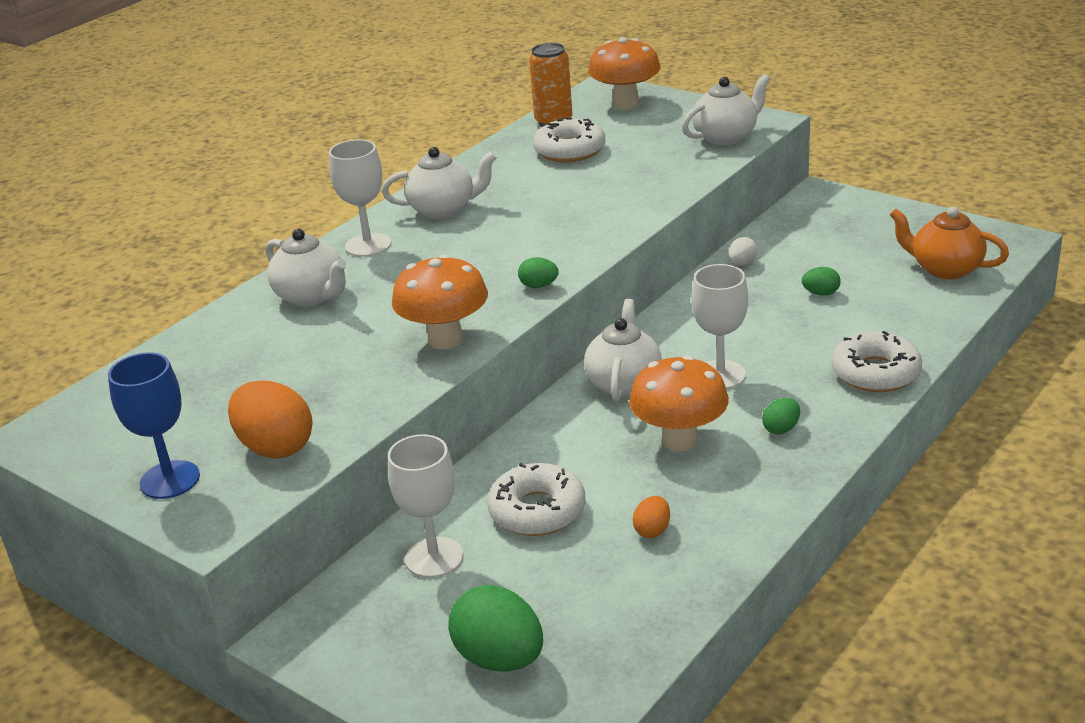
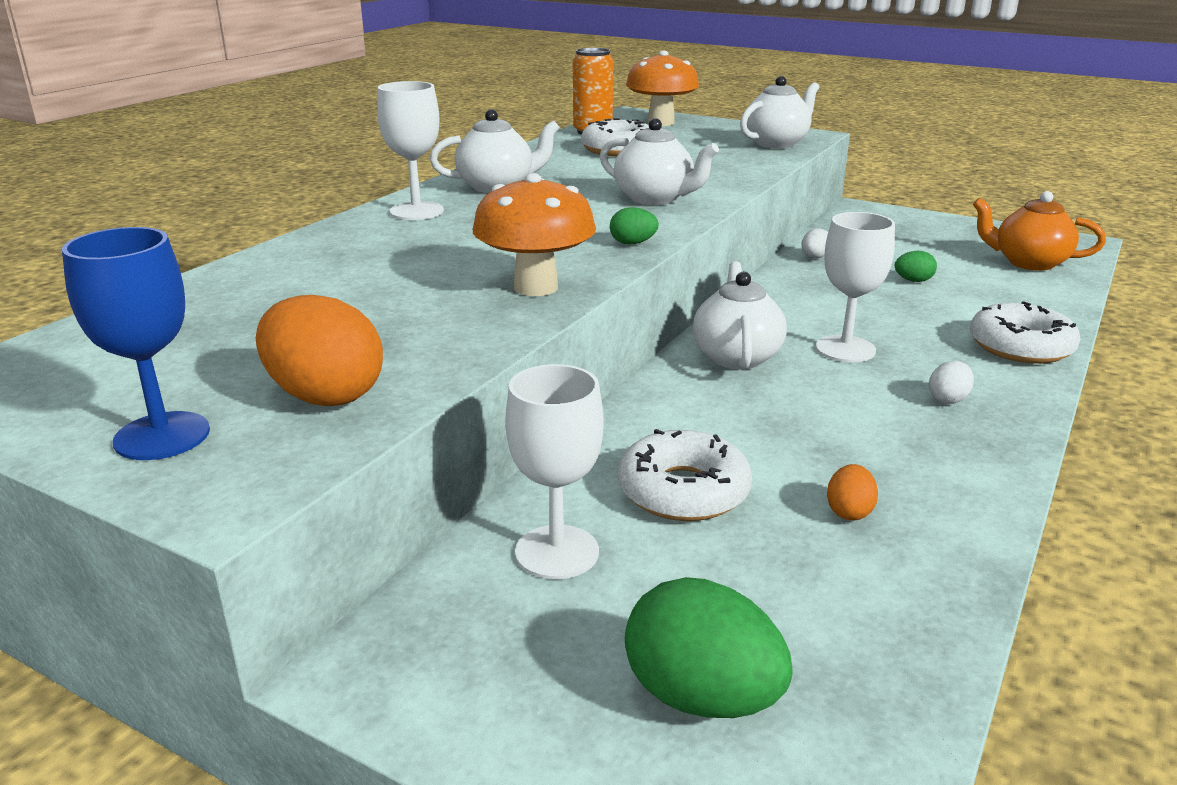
camera: 10 degrees left, 5 degrees down
(312, 296) = (355, 250): white teapot -> white teapot (655, 199)
(680, 440) = (832, 411): orange mushroom -> none
(781, 429) = (948, 399): green egg -> white egg

